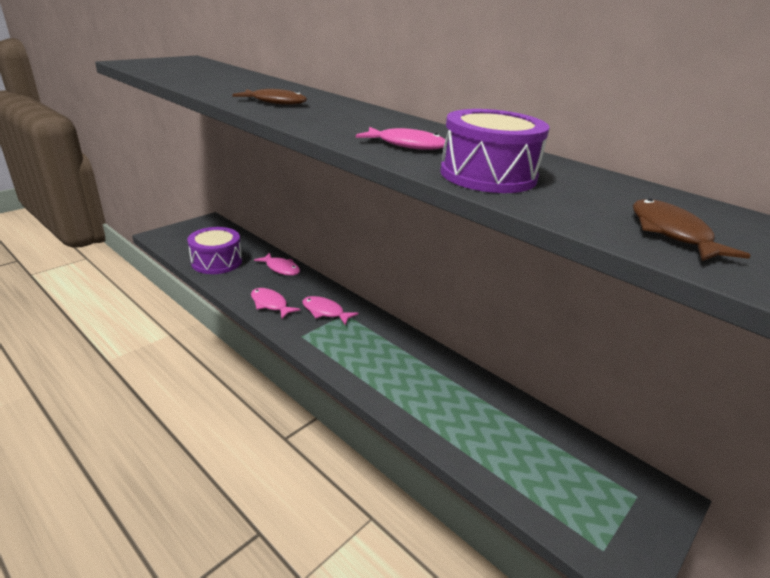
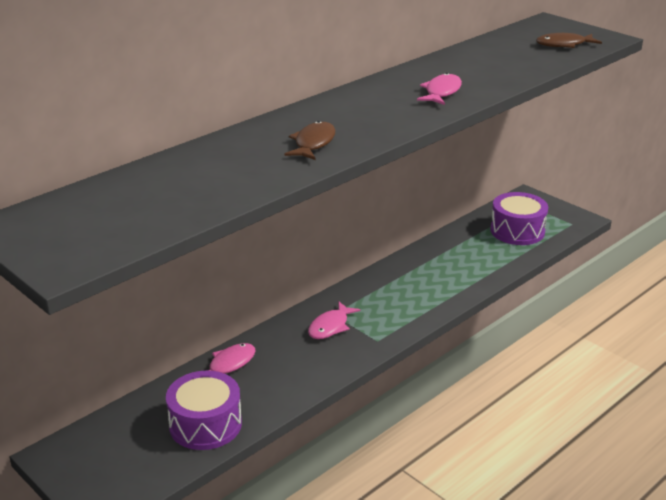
camera: 85 degrees left, 0 degrees up
(270, 304) = (317, 366): pink fish -> none
(488, 175) = (498, 73): purple drum -> purple drum (517, 231)

